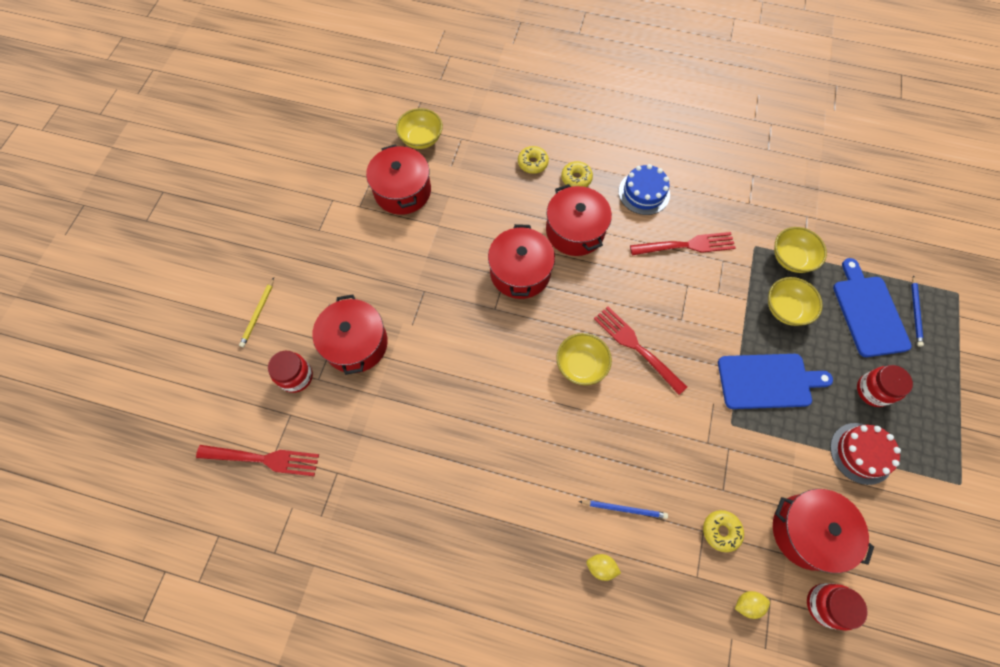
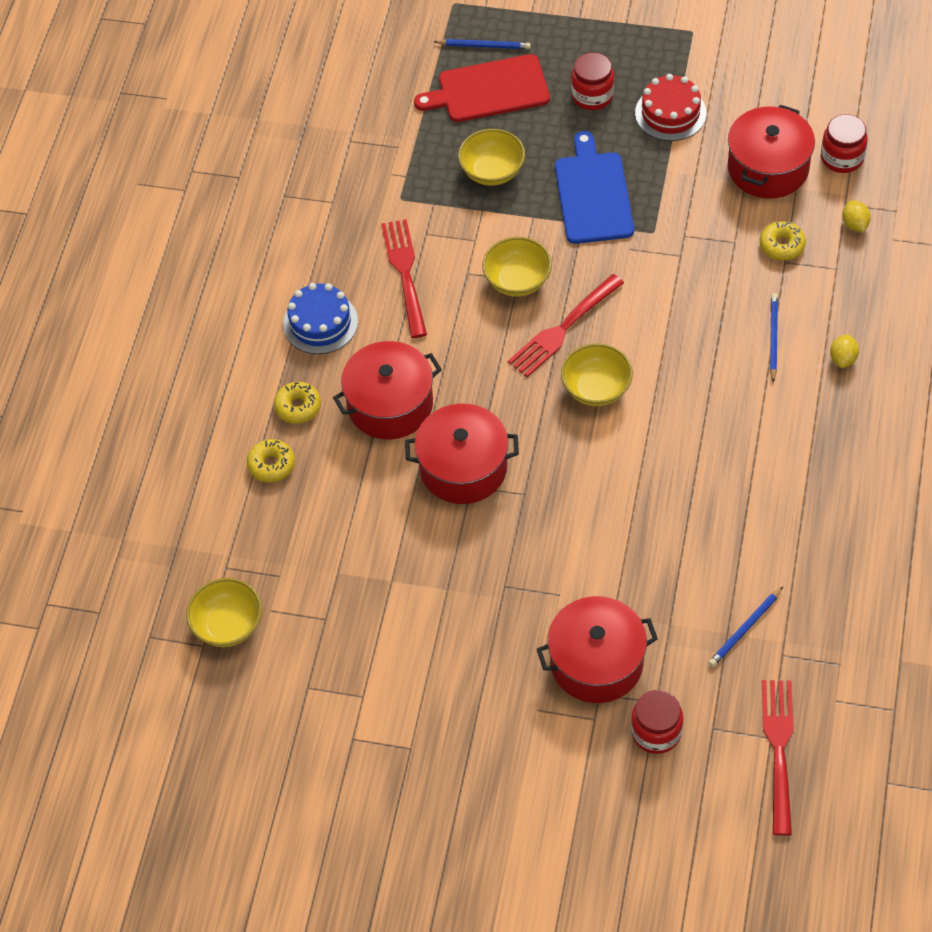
camera: 90 degrees left, 10 degrees down
(258, 314) = (563, 806): yellow pencil -> none
(363, 448) = (745, 629): none -> blue pencil
(402, 191) = (331, 638): red pot -> none
(791, 258) = (417, 161): yellow bowl -> yellow bowl (517, 280)
(868, 312) = (489, 90): blue cutting board -> red cutting board

